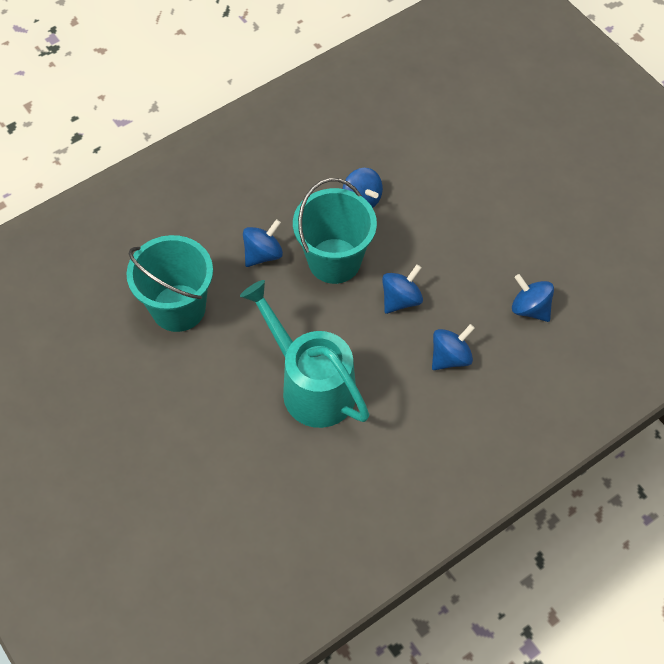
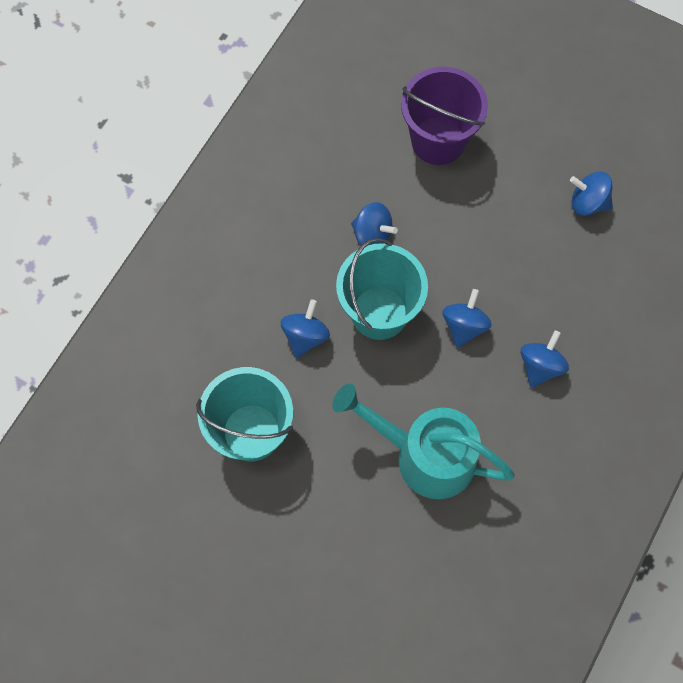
camera: 25 degrees left, 10 degrees up
(456, 151) = (438, 141): none -> purple bucket
(530, 308) = (589, 281): blue spinning top -> blue spinning top (587, 202)

